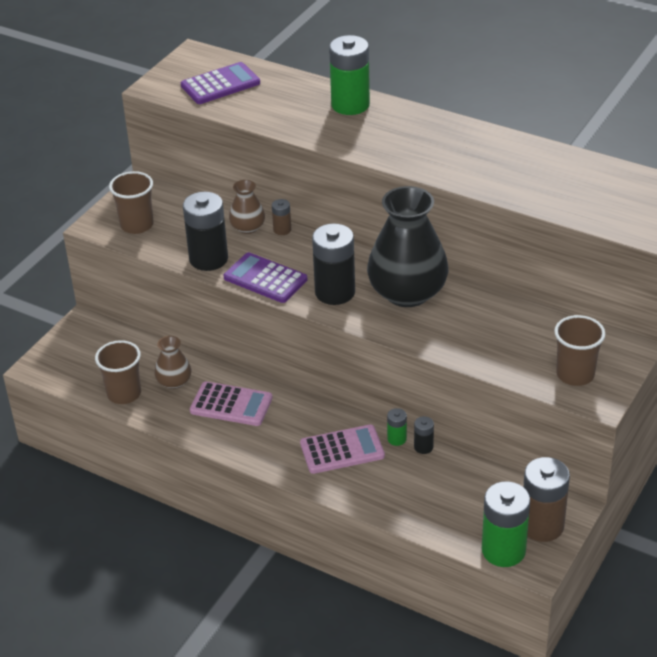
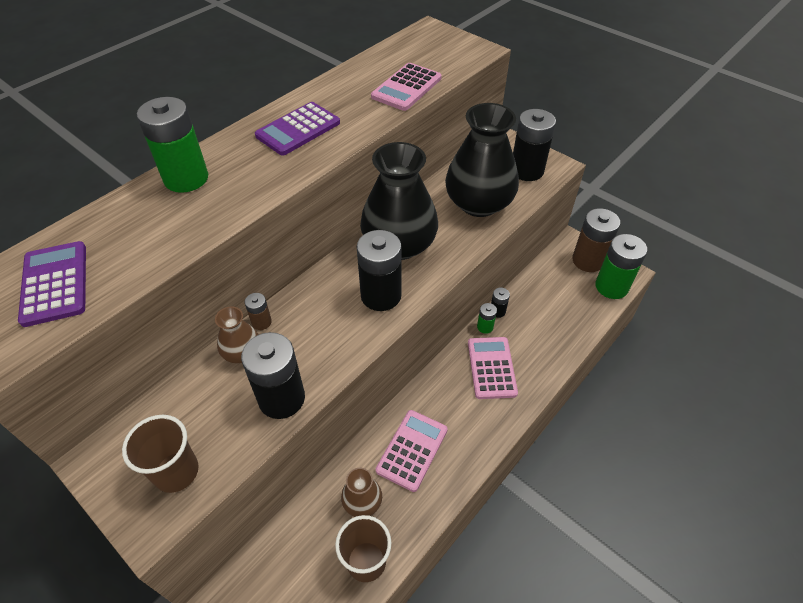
camera: 80 degrees left, 10 degrees up
(265, 278) = (338, 349): purple calculator -> purple calculator (298, 129)
(496, 341) = (479, 203): none -> black vase
(549, 195) = (406, 87): none -> pink calculator
(575, 374) = (526, 170): brown cup -> black battery

